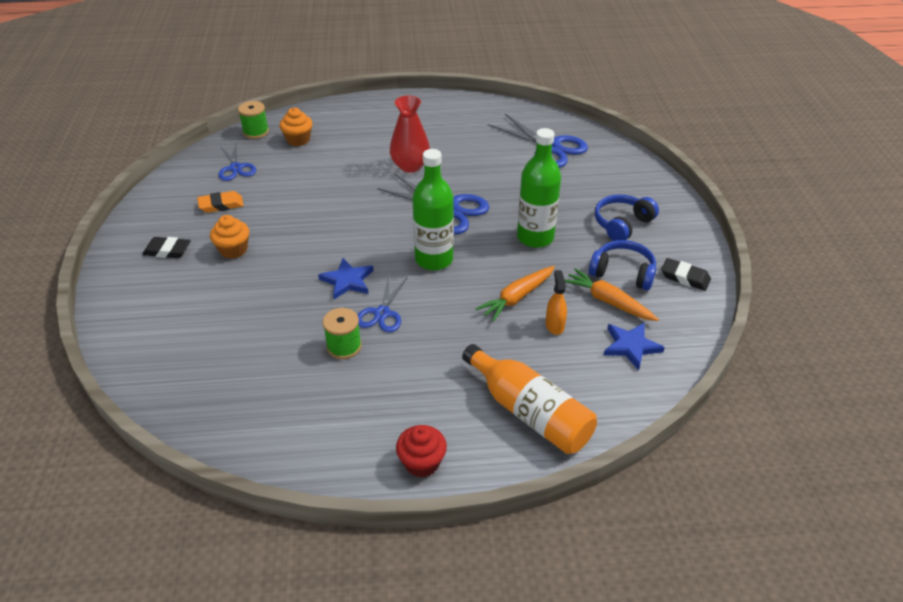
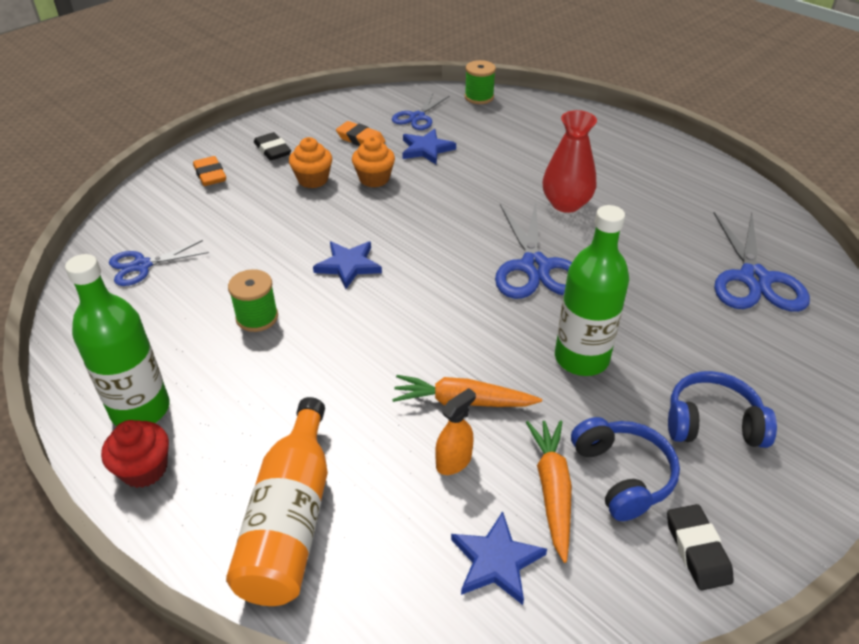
camera: 50 degrees right, 0 degrees up
(149, 296) = (210, 175): none -> orange eraser
(277, 184) = (426, 149): none -> blue star
(298, 140) = (502, 122): orange cupcake -> orange cupcake (374, 179)
(382, 313) = (328, 315): blue scissors -> blue scissors (142, 266)
(434, 259) = (447, 303): green bottle -> green bottle (140, 409)

